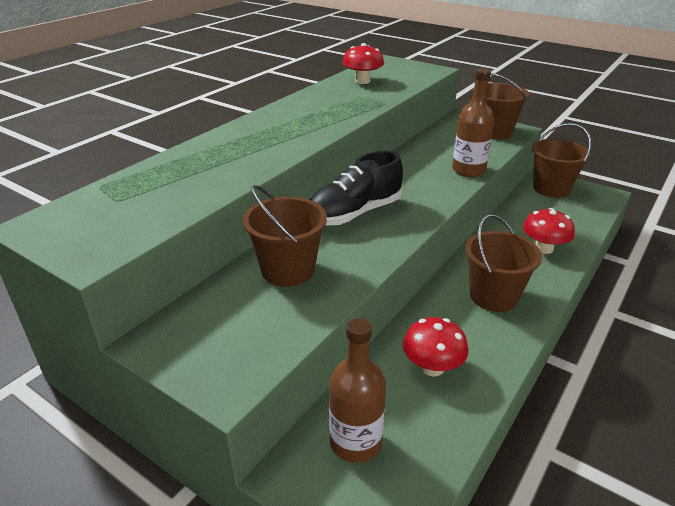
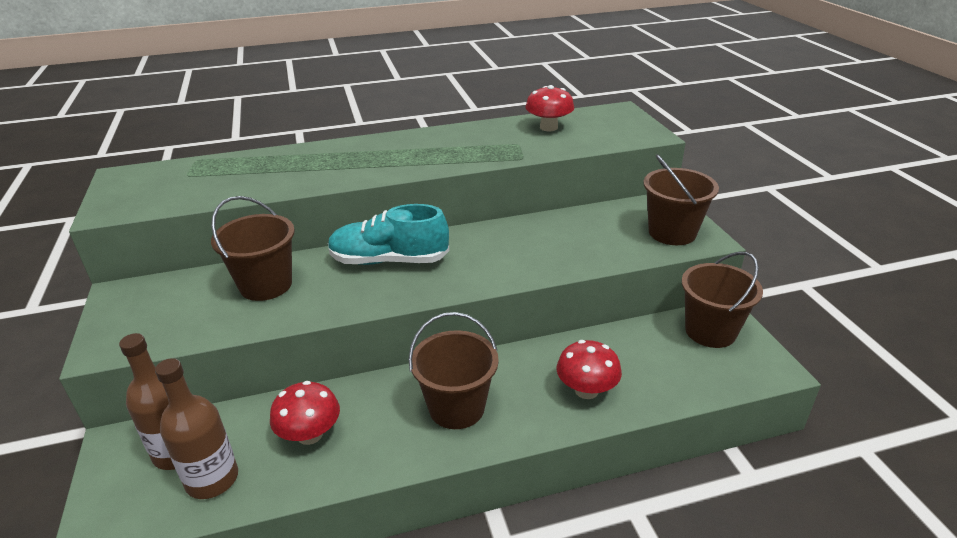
camera: 40 degrees right, 0 degrees up
(354, 213) = (389, 260): black shoe -> turquoise shoe
(468, 170) = (565, 263): brown bottle -> brown bottle (212, 479)

